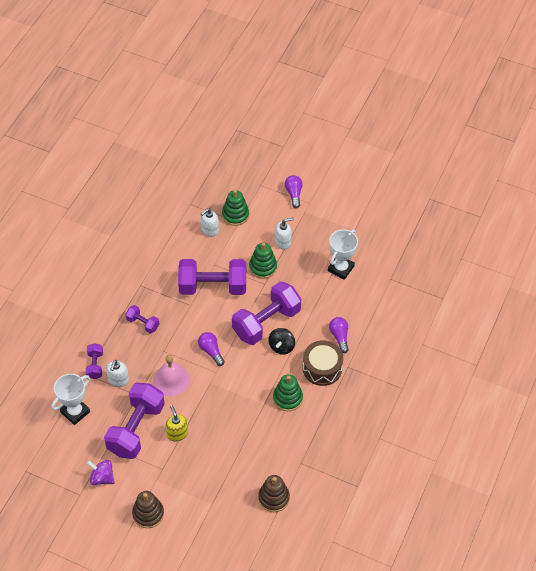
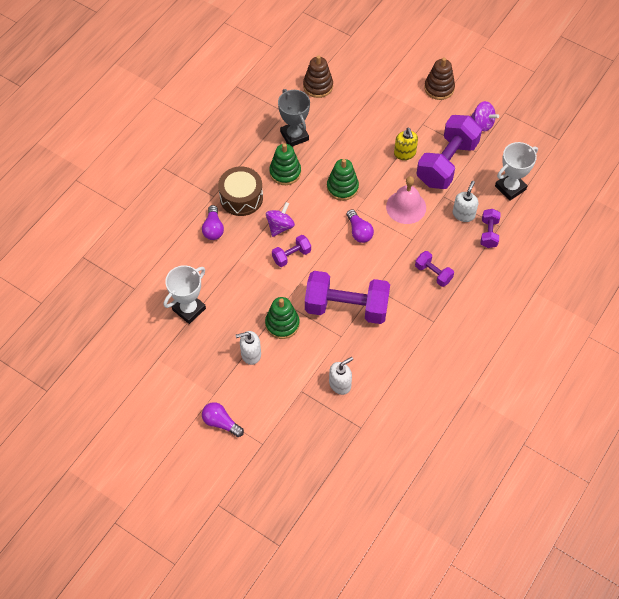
camera: 170 degrees left, 5 degrees up
(235, 215) = (303, 402): green stacking toy -> green stacking toy (342, 187)
(266, 322) = (291, 256): purple dumbbell -> purple dumbbell, size x0.47
(281, 346) = (280, 226): black spinning top -> purple spinning top
(286, 437) = (294, 136): none -> grey trophy
(294, 194) = (221, 422): purple light bulb -> purple light bulb turned 120 degrees clockwise

